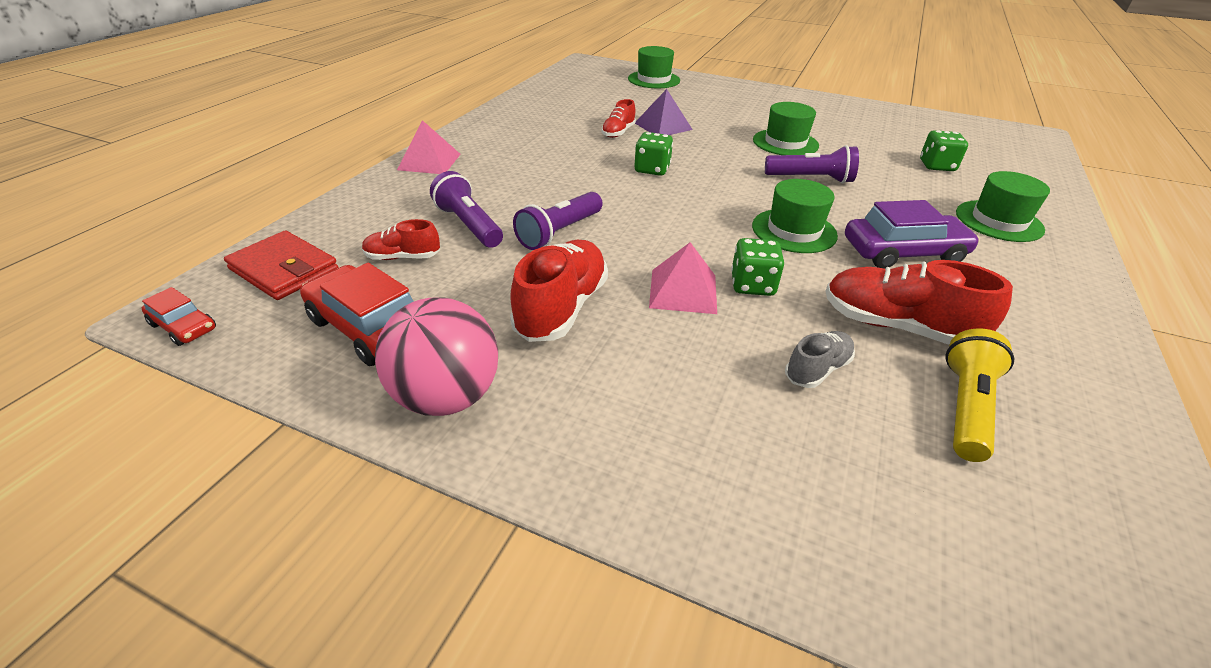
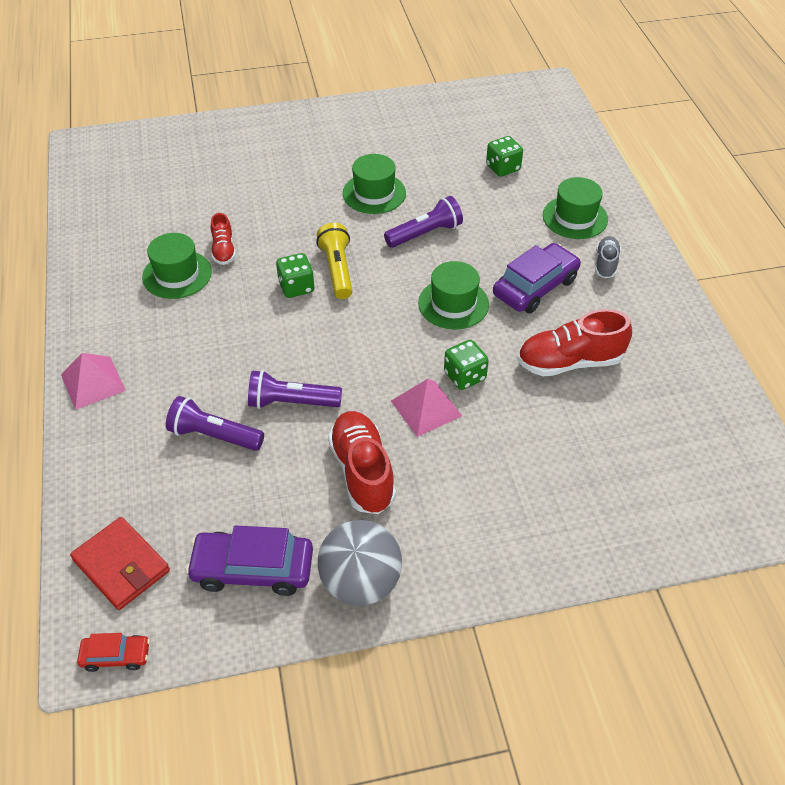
camera: 35 degrees left, 10 degrees up
(284, 269) = (121, 565): red wallet -> red wallet turned 45 degrees clockwise
(370, 328) = (253, 569): red car -> purple car
(403, 257) = (200, 497): red shoe -> none
(447, 397) = (360, 582): pink ball -> grey ball
(559, 232) = (291, 402): purple flashlight -> purple flashlight turned 90 degrees clockwise
(654, 79) = (182, 146): green hat -> green hat (177, 274)
(663, 126) = (255, 220): purple pyramid -> none
(817, 369) = (548, 425): grey shoe -> grey shoe (606, 264)
(966, 407) = (636, 405): yellow flashlight -> yellow flashlight (337, 270)

